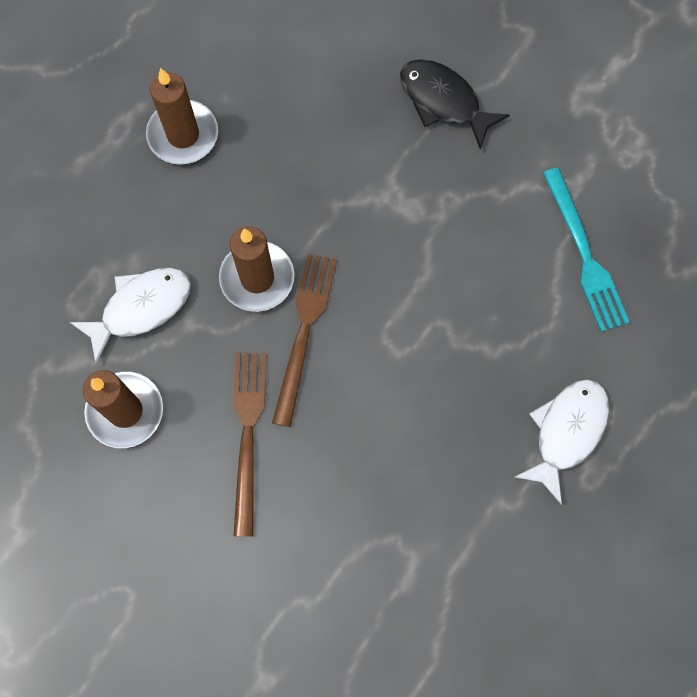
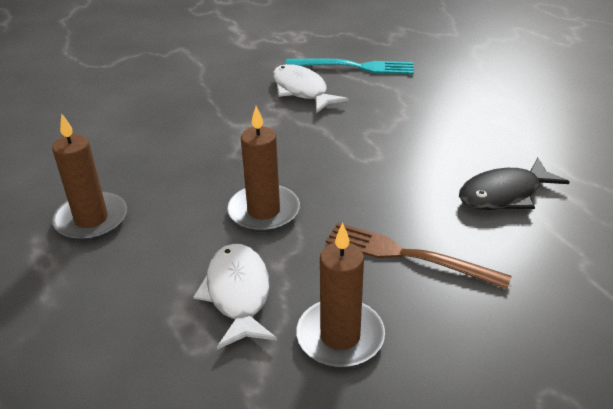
camera: 65 degrees left, 35 degrees down
(304, 332) = (331, 198): brown fork -> none
(443, 101) = (196, 89): black fish -> black fish (504, 194)
(566, 432) = (480, 103): white fish -> white fish (302, 91)

